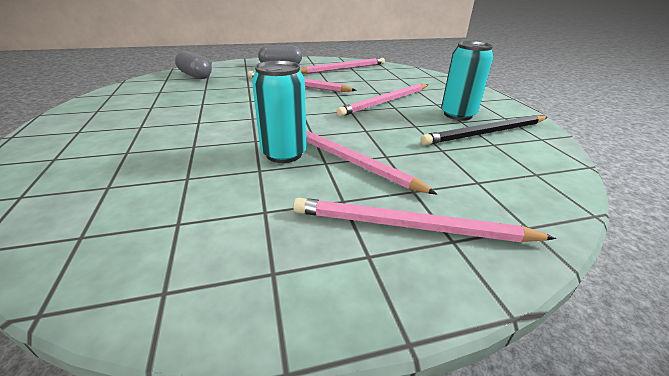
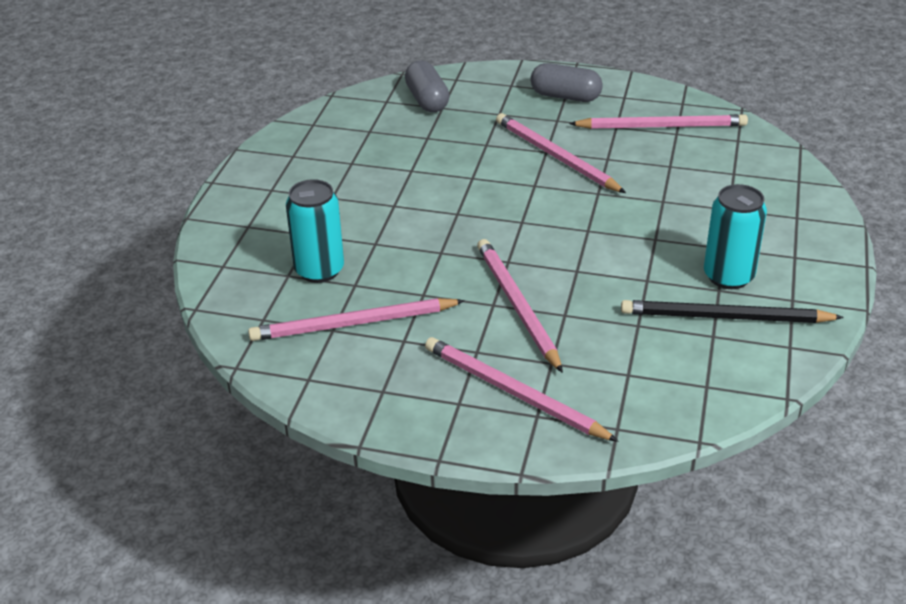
camera: 30 degrees right, 5 degrees up
(284, 154) = (459, 280): turquoise can -> turquoise can (319, 270)
(385, 102) = (652, 225): pink pencil -> pink pencil (353, 324)

